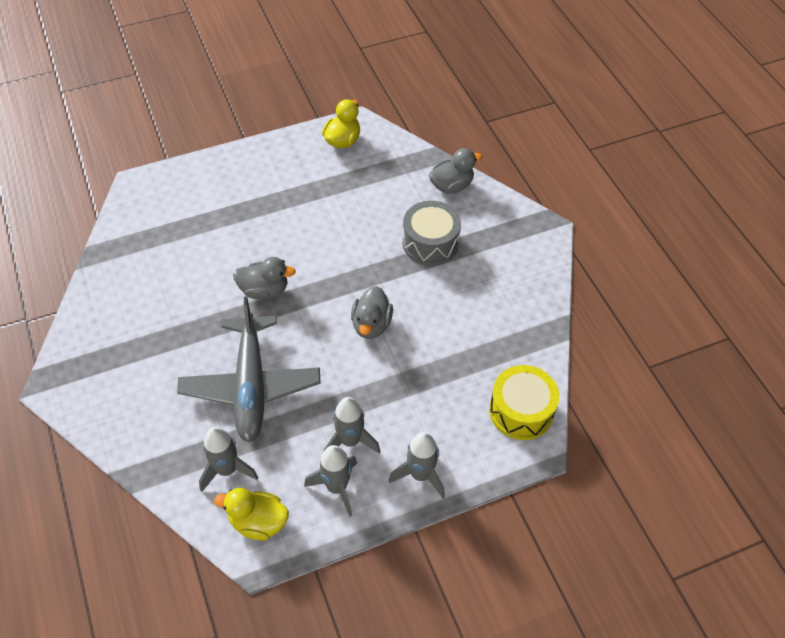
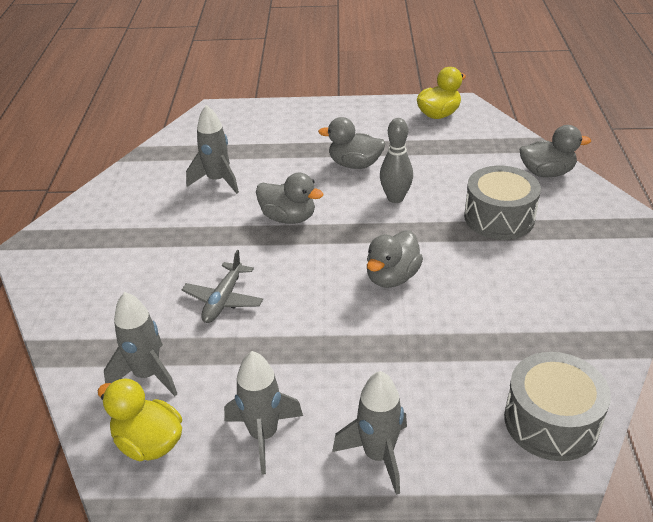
camera: 25 degrees right, 15 degrees down
(251, 386) = (223, 300): grey plane -> grey plane, size x0.49
(294, 217) = (355, 164): none -> grey duck
(343, 245) = (395, 198): none -> grey bowling pin
(350, 441) = (307, 389): grey rocket -> grey rocket (217, 181)
(521, 411) = (551, 421): yellow drum -> grey drum

